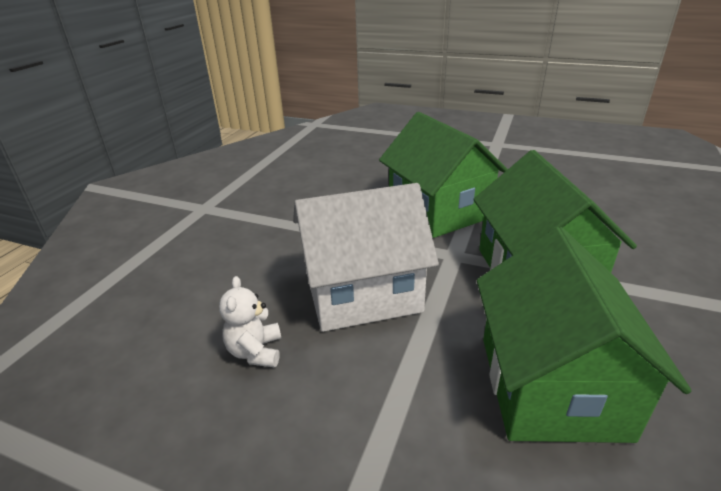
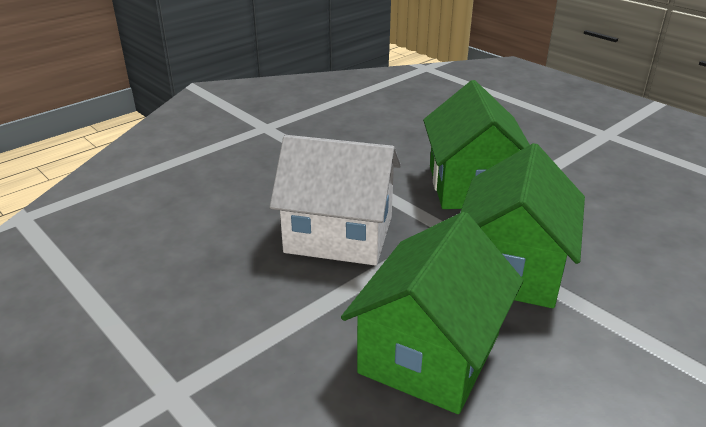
camera: 25 degrees right, 0 degrees up
(255, 352) = (226, 250): white teddy bear -> none

